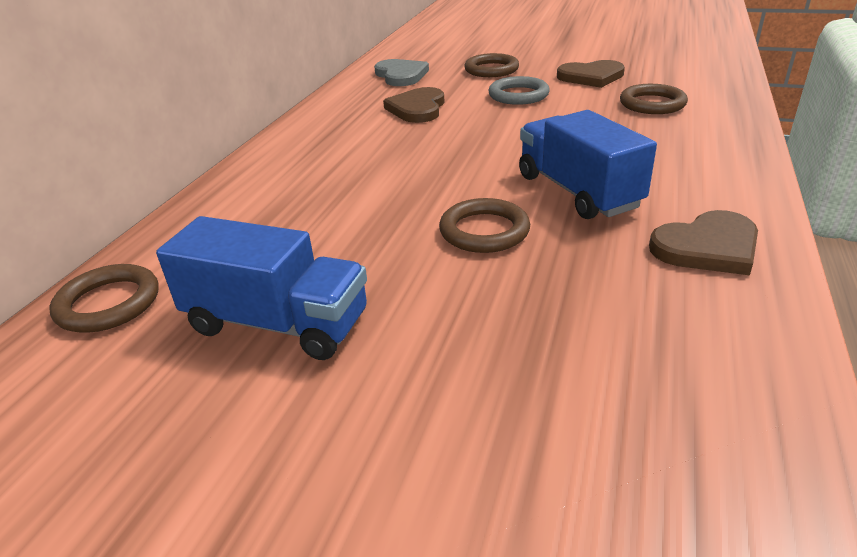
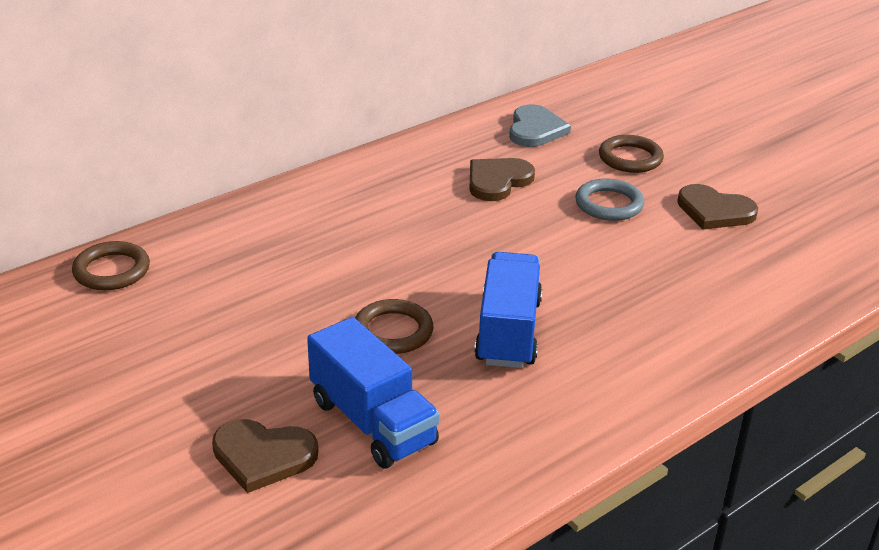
camera: 30 degrees right, 0 degrees up
(277, 323) = (190, 334): blue truck -> blue truck (372, 422)
(652, 104) = (718, 272): brown ring -> none
(707, 247) = (530, 425): brown heart -> brown heart (263, 456)

